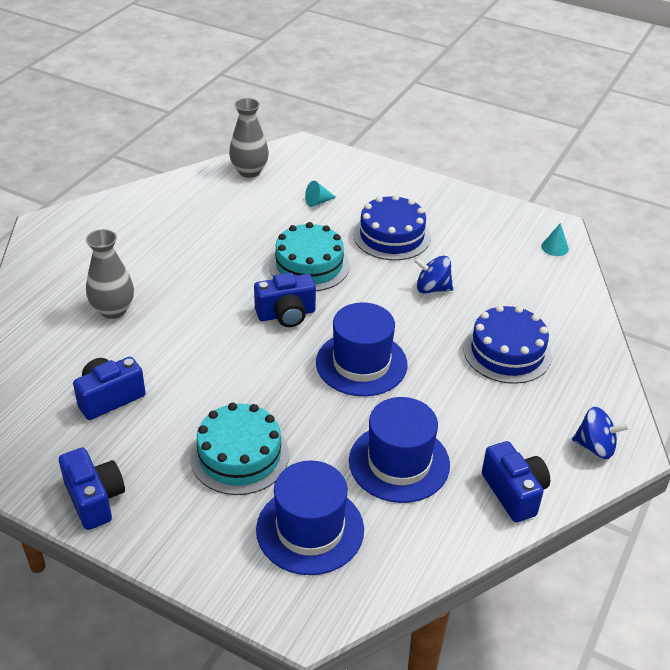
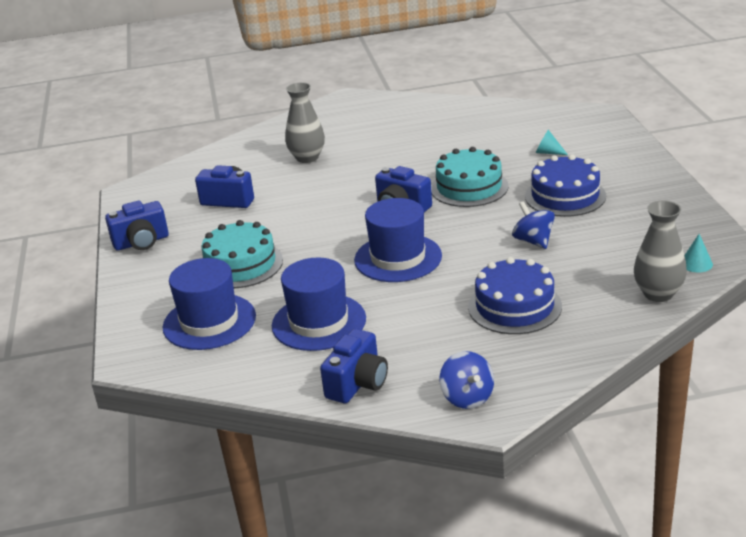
camera: 55 degrees right, 10 degrees down
(95, 499) = (141, 242): blue camera -> blue camera turned 45 degrees clockwise
(249, 171) = (532, 115): grey vase -> grey vase (658, 294)

